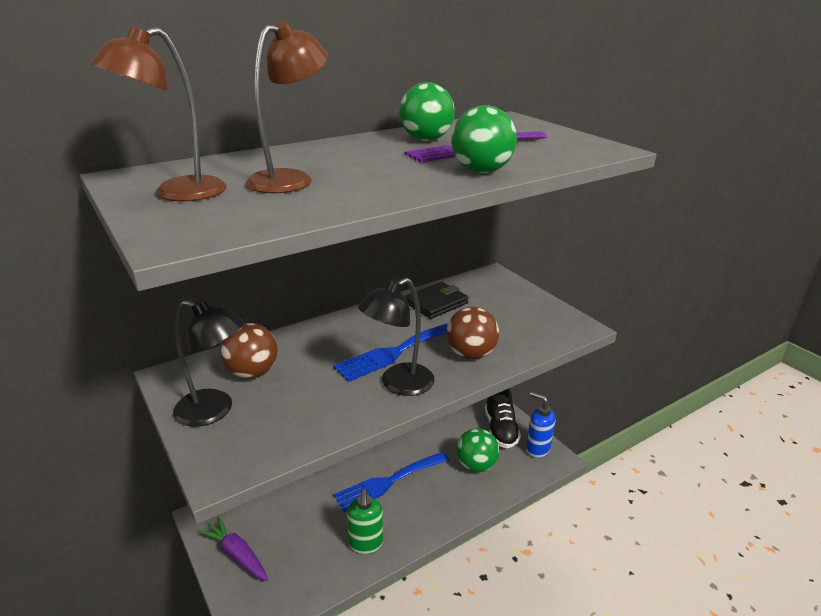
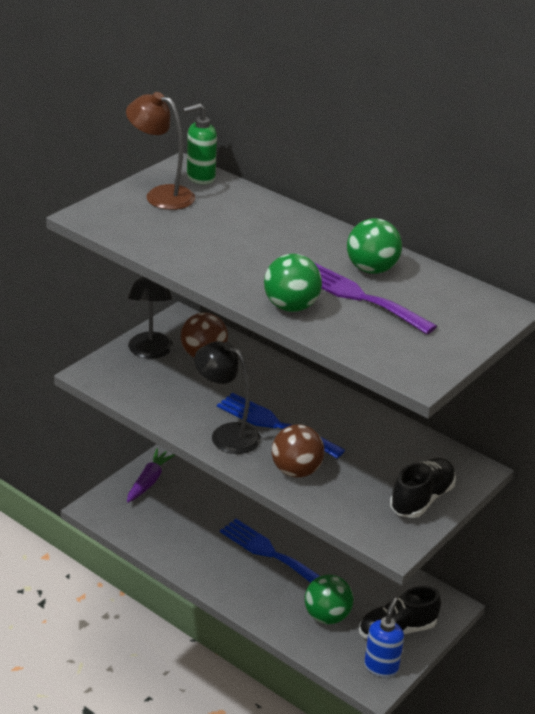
camera: 70 degrees right, 5 degrees up
(290, 179) = (215, 228): brown lamp -> none
(365, 544) = (191, 554): green soap dispenser -> green soap dispenser (200, 178)
(436, 303) = (380, 435): black wallet -> none
(524, 303) = (421, 499): none -> black shoe

